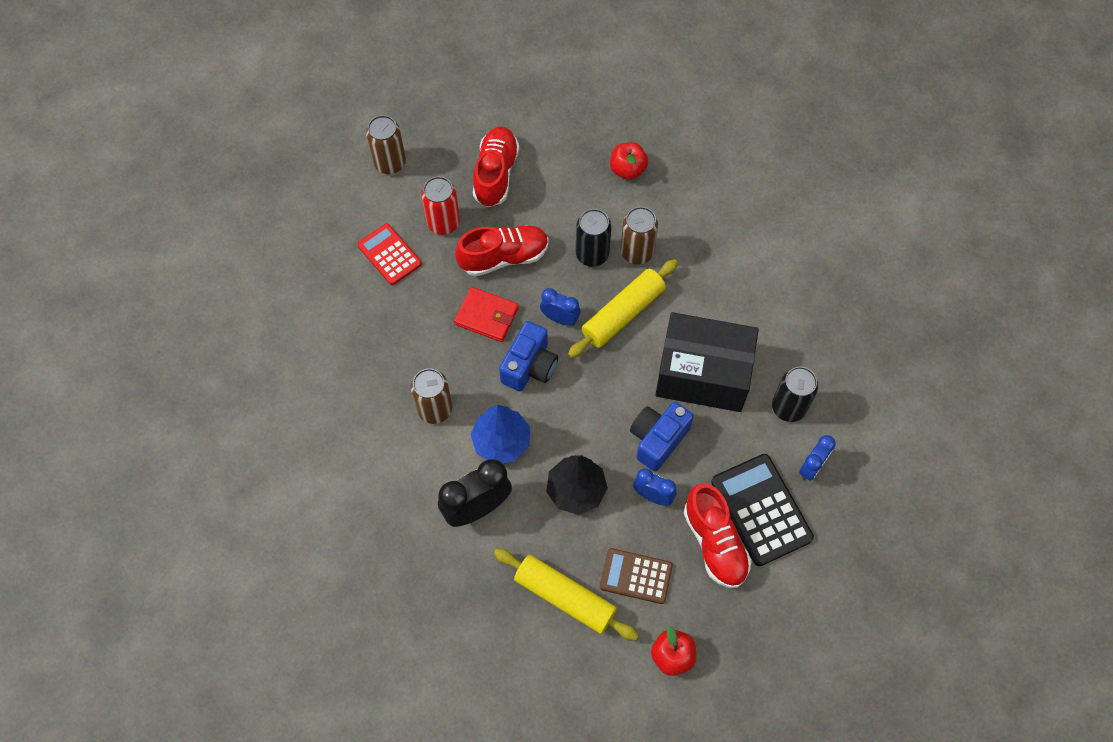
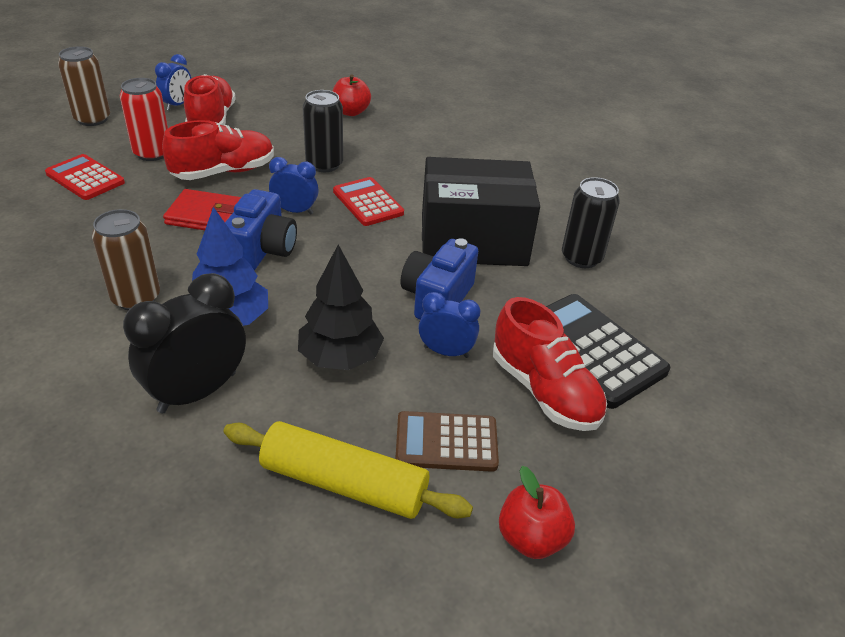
camera: 15 degrees left, 25 degrees down
(623, 313) = (368, 202): yellow rolling pin -> red calculator
(637, 252) = (373, 160): brown can -> none
(812, 467) = (632, 305): blue clock -> blue clock (177, 105)

